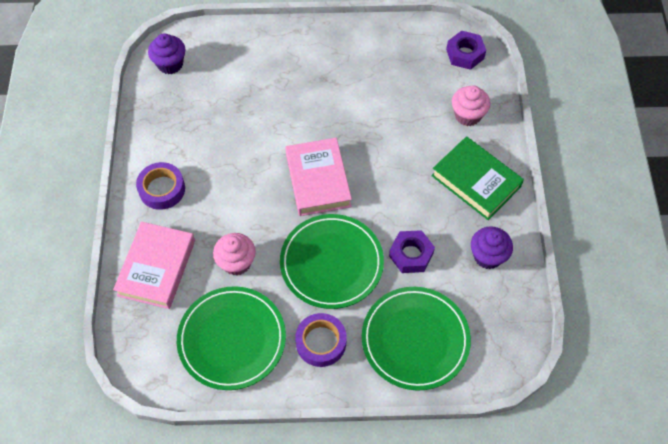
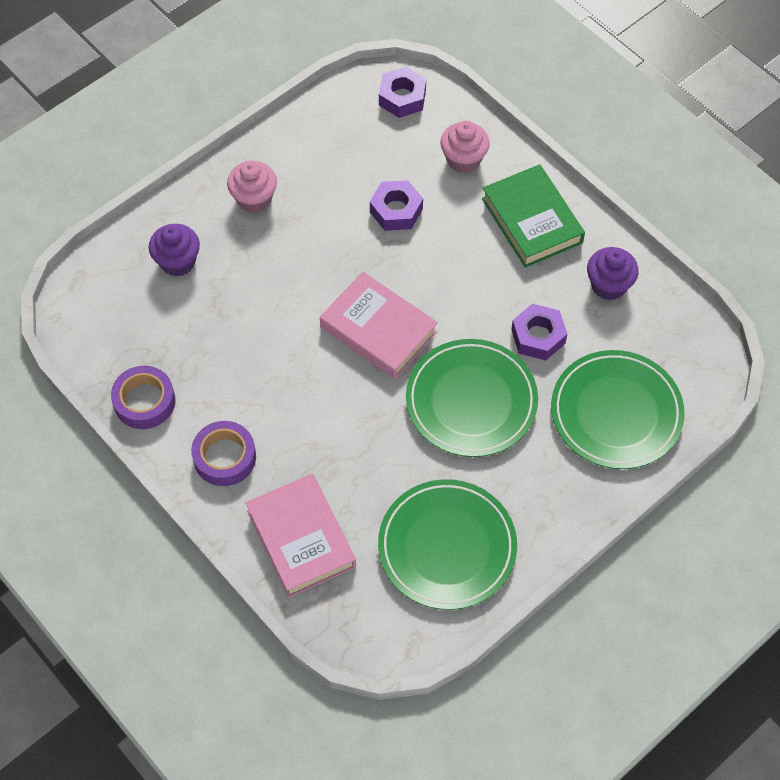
camera: 40 degrees left, 0 degrees up
(170, 64) = (96, 321): purple cupcake -> purple cupcake (177, 262)
(236, 262) = (377, 471): pink cupcake -> pink cupcake (254, 199)
(321, 342) = (533, 483): purple tape -> purple tape (144, 401)
(396, 118) = (396, 210): none -> purple nut
(476, 181) = (532, 220): green book -> green book turned 60 degrees clockwise

